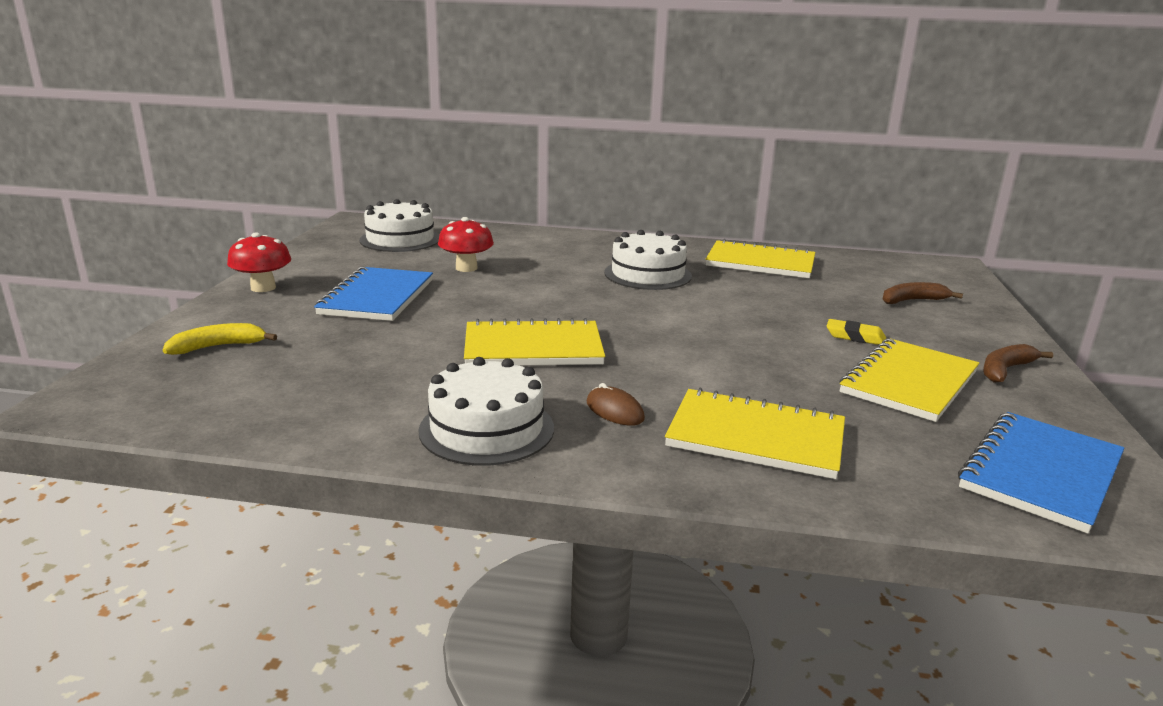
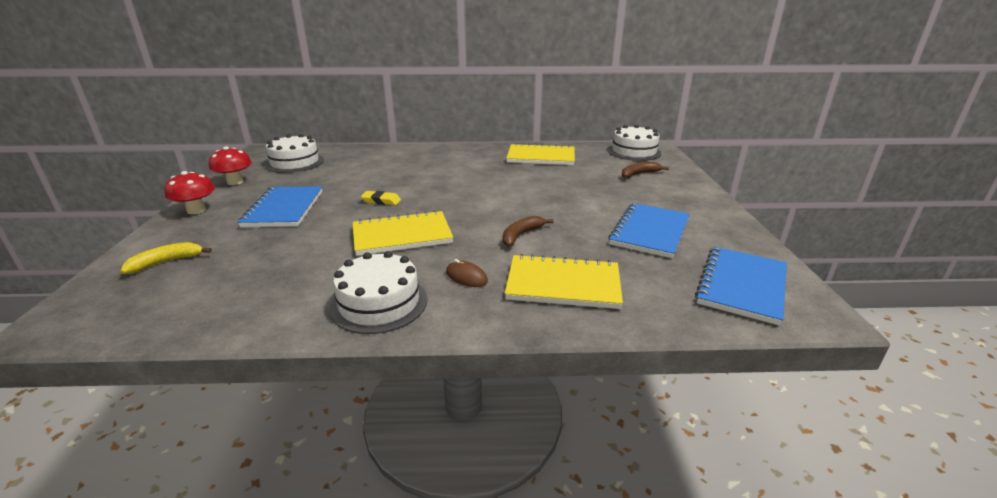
camera: 10 degrees left, 5 degrees up
(466, 268) = (345, 180): red mushroom -> red mushroom (235, 182)
(648, 274) = (470, 172): white cake -> white cake (634, 151)
(855, 337) = (610, 203): yellow eraser -> yellow eraser (381, 201)
(909, 382) = (650, 232): yellow notebook -> blue notebook
(1005, 370) = (704, 216): brown banana -> brown banana (521, 235)

